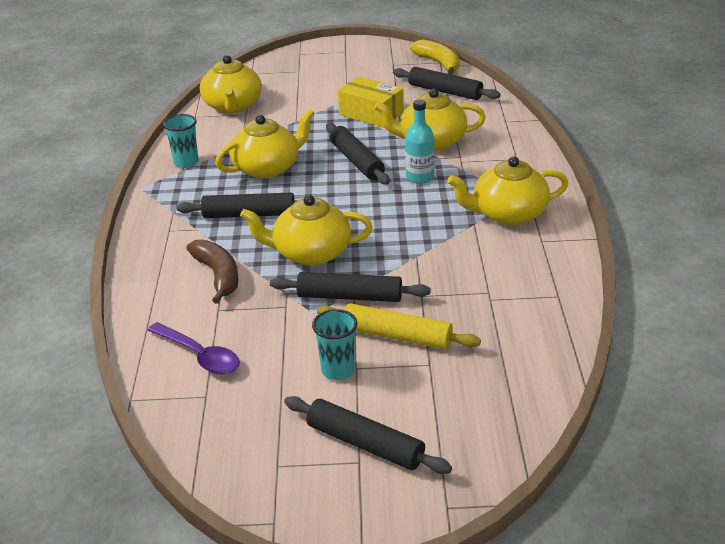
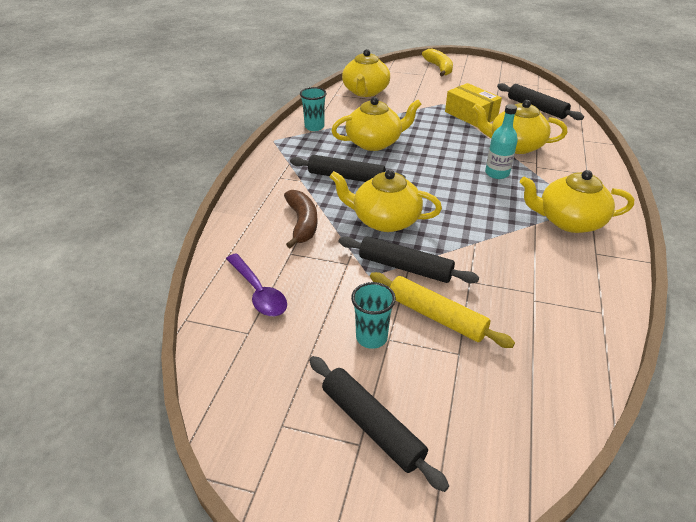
camera: 15 degrees right, 5 degrees up
(356, 161) = (447, 150): black rolling pin -> none
(438, 63) = (536, 86): yellow banana -> yellow banana (439, 68)

